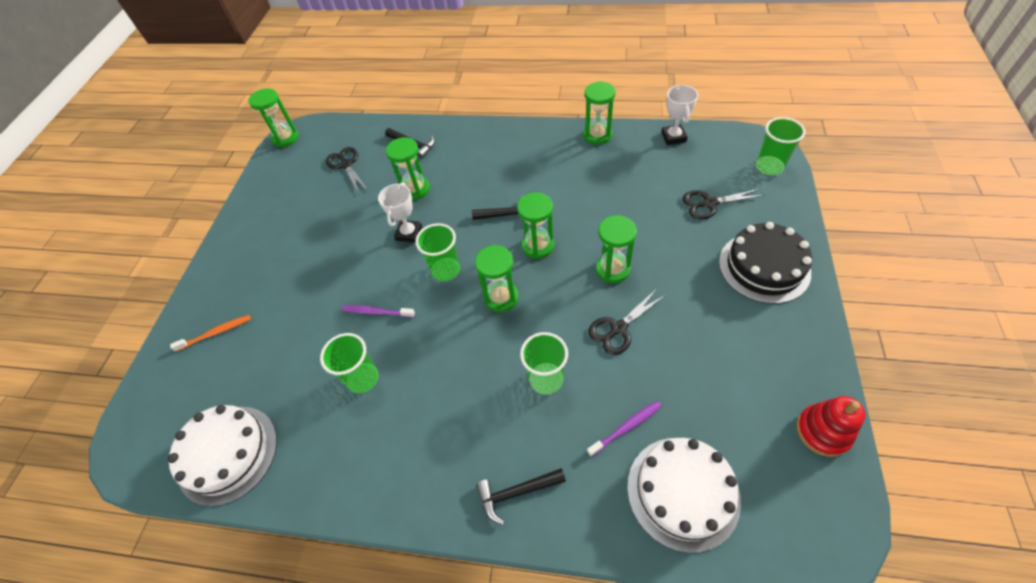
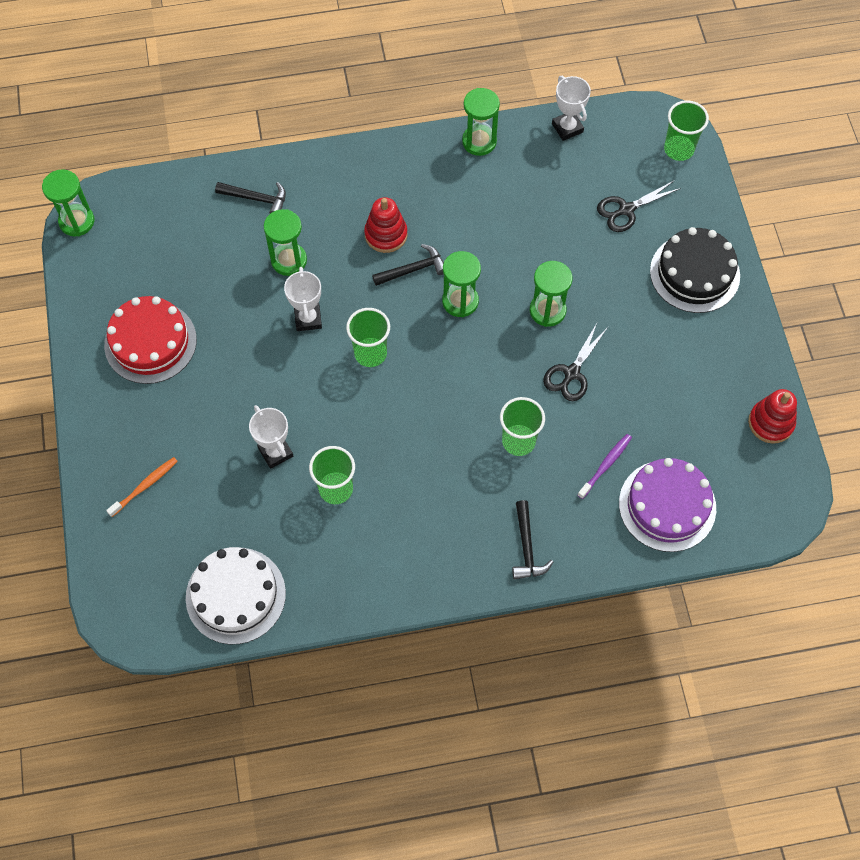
camera: 25 degrees left, 10 degrees up
(285, 225) = (150, 342): none -> red cake
(330, 332) = (275, 452): none -> white trophy
(346, 164) = (183, 244): black scissors -> none
(377, 312) = (316, 418): purple toothbrush -> none
(497, 185) = (386, 235): none -> red stacking toy
(501, 297) = (443, 369): green hourglass -> none
(516, 493) = (527, 547): black hammer -> black hammer turned 60 degrees counterclockwise
(682, 492) = (667, 505): white cake -> purple cake

